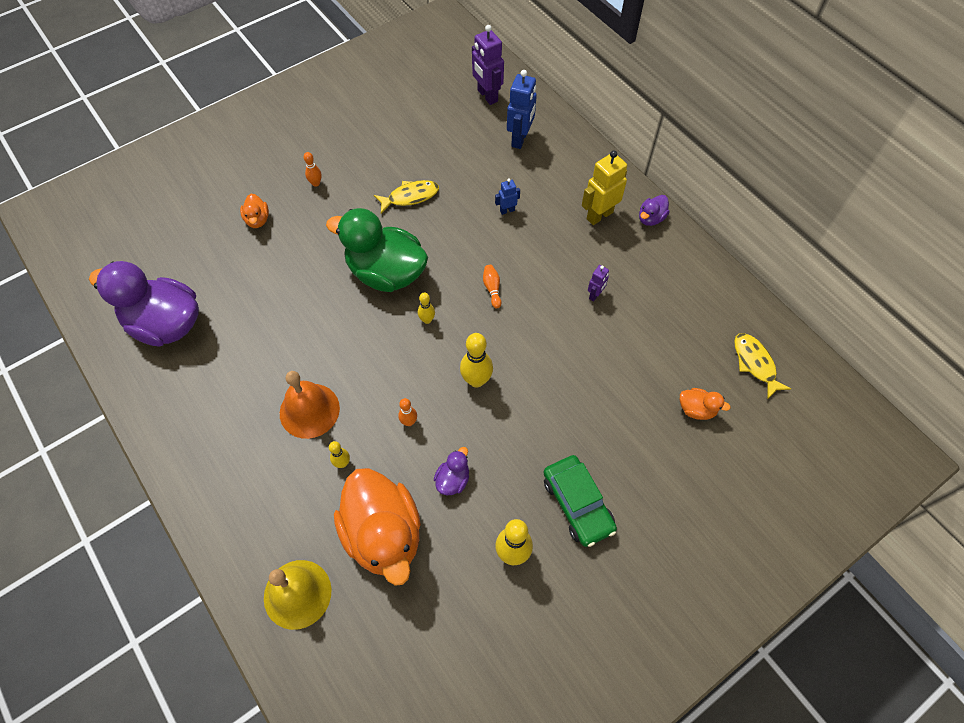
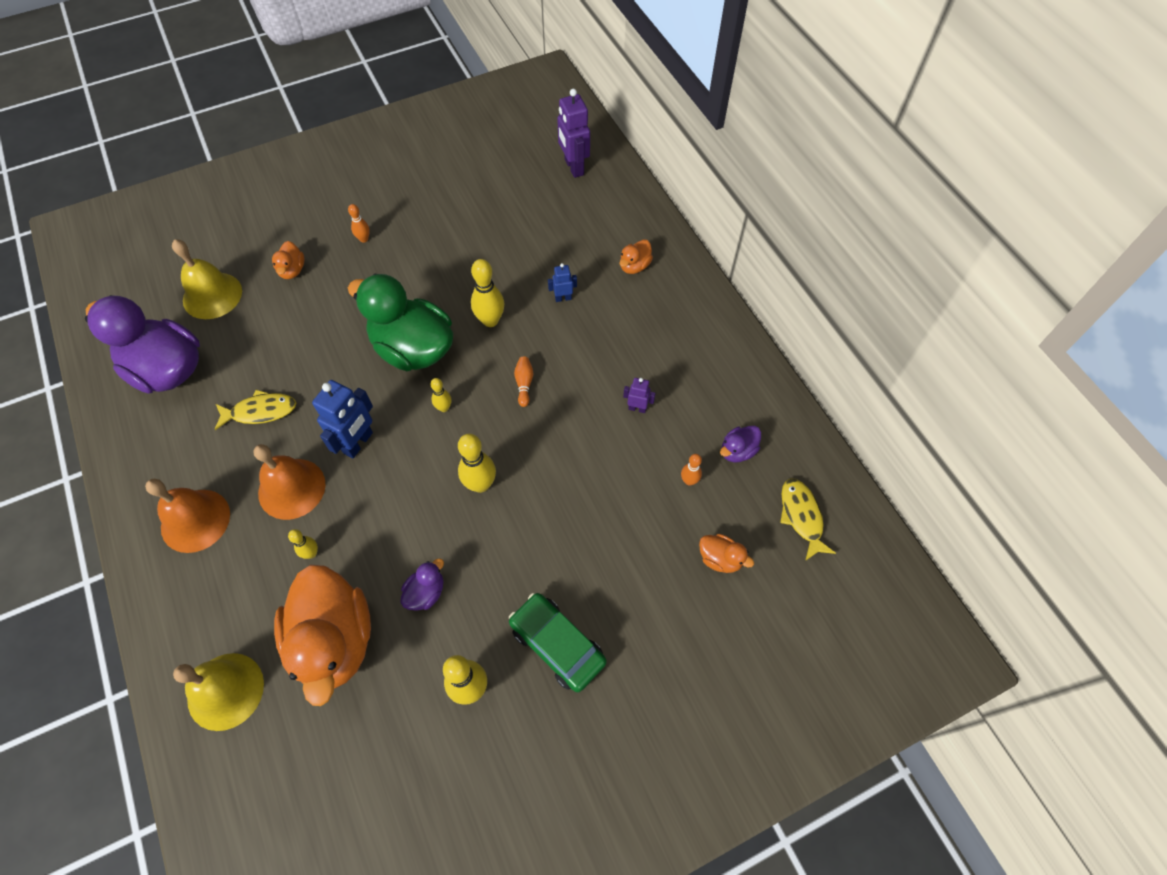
camera: 10 degrees right, 0 degrees up
(189, 252) = (212, 295): none -> yellow bell
(229, 452) = (195, 520): none -> orange bell
(409, 422) = (395, 519): orange bowling pin -> orange bowling pin (689, 481)
(410, 197) = (461, 268): yellow fish -> yellow fish (260, 411)
(448, 238) = (490, 320): none -> yellow bowling pin
(520, 139) = (597, 220): blue robot -> blue robot (358, 443)
(562, 174) = (634, 266): none -> orange duck
(577, 504) = (557, 645): green car -> green car turned 150 degrees clockwise
(595, 295) = (637, 408): purple robot -> purple robot turned 120 degrees counterclockwise
(599, 215) = (664, 318): yellow robot -> none
(651, 218) = (722, 330): purple duck -> purple duck (737, 451)

